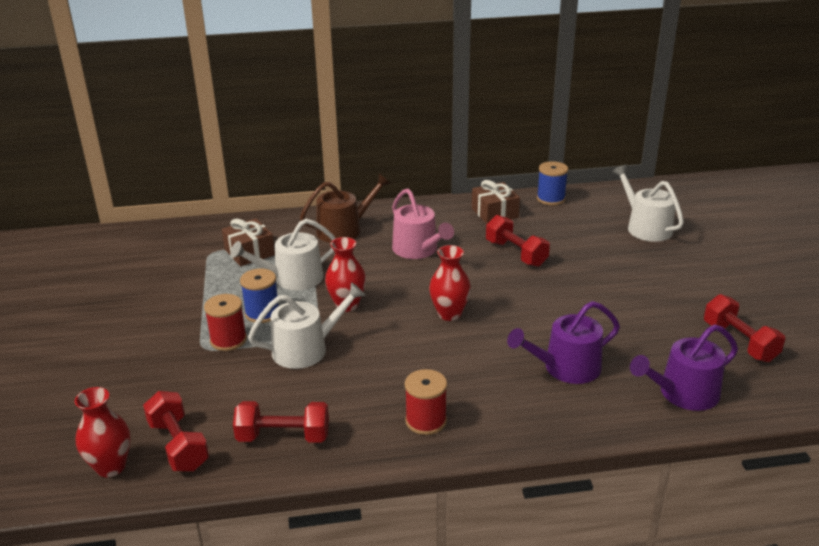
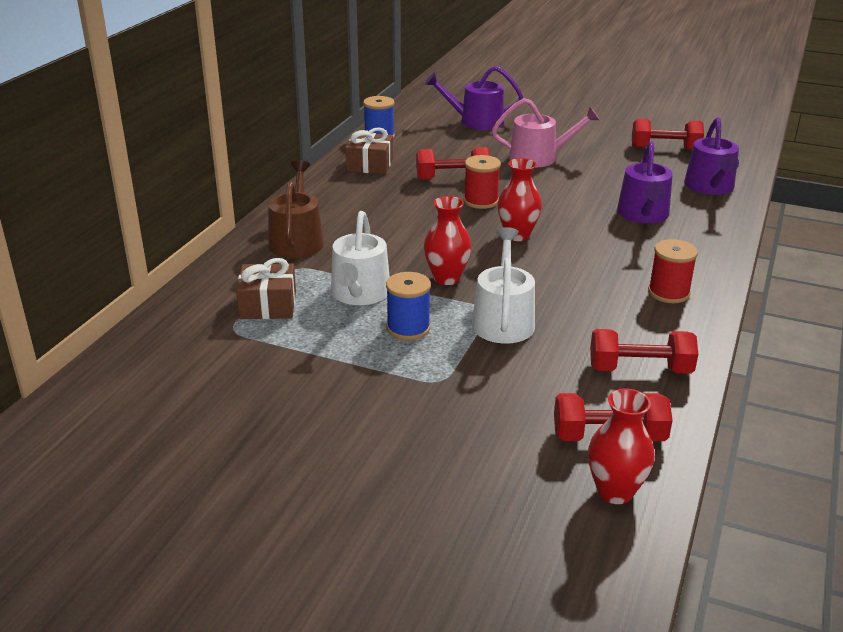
camera: 60 degrees left, 0 degrees up
(228, 340) = (439, 361): red spool -> red spool (481, 201)
(283, 437) = (640, 369): red dumbbell -> red dumbbell turned 60 degrees clockwise
(418, 250) = (389, 216): pink watering can -> pink watering can (539, 157)
(645, 227) = (476, 121): white watering can -> purple watering can

